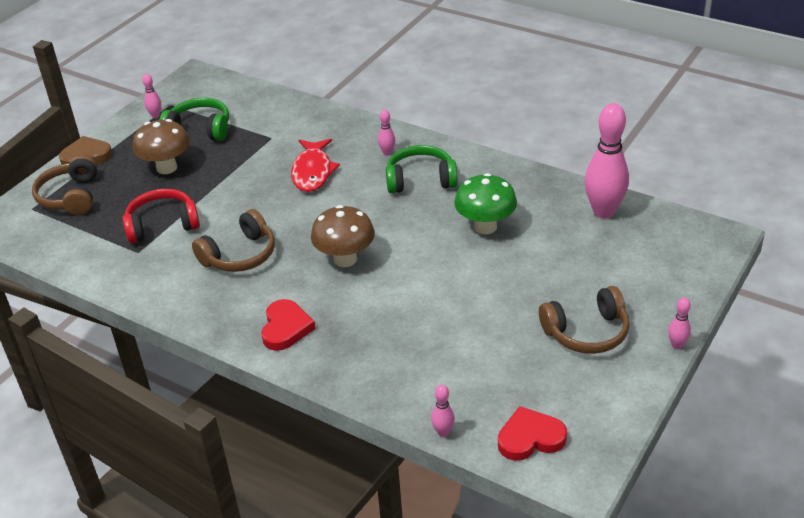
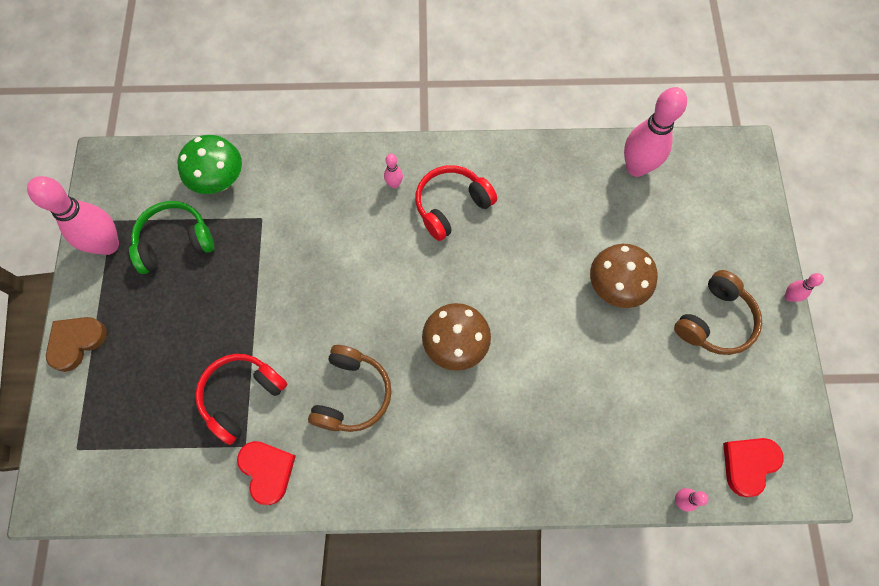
camera: 35 degrees left, 30 degrees up
(71, 196) = (108, 409): brown headphones -> none
(155, 115) = (108, 245): pink bowling pin -> pink bowling pin, size x2.28
(166, 168) = (182, 315): brown mushroom -> brown mushroom (615, 287)
(286, 328) = (464, 461): red heart -> red heart (267, 471)
(312, 172) = (340, 245): red fish -> none
(420, 180) = (451, 206): green headphones -> red headphones
(485, 227) = (550, 238): green mushroom -> green mushroom (220, 181)

